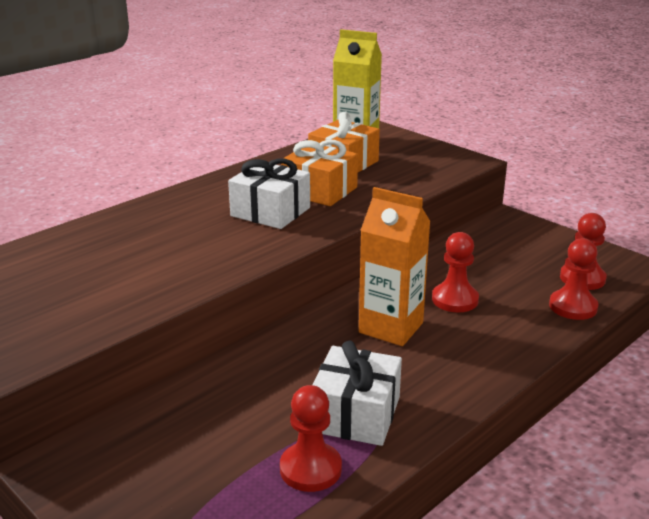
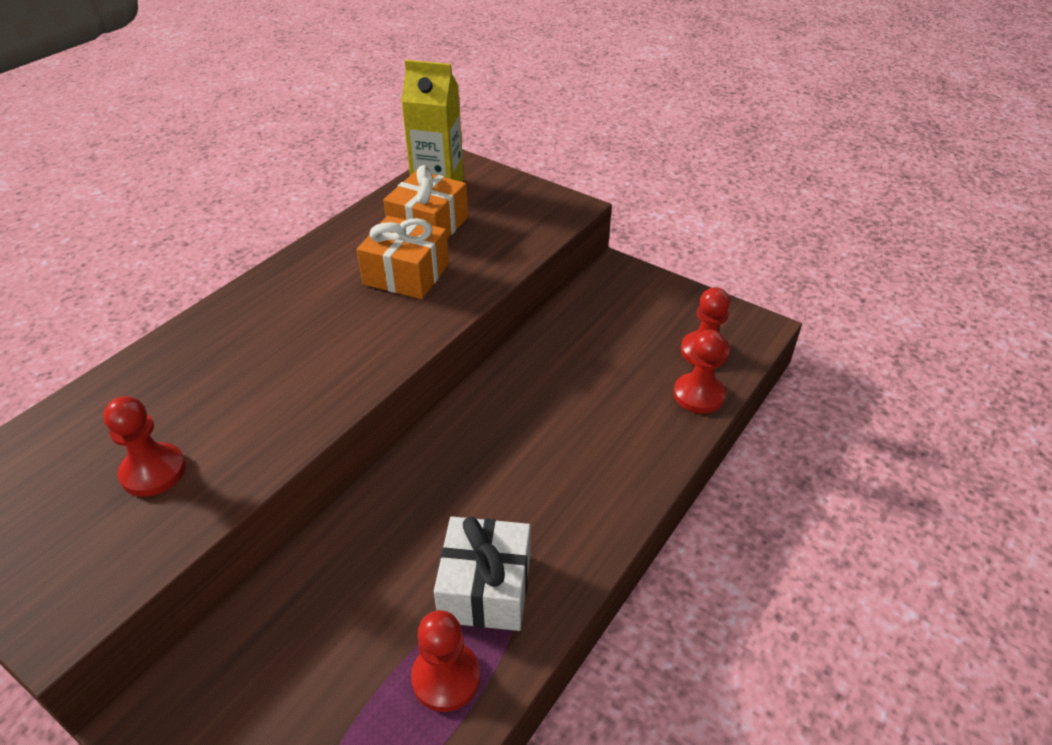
camera: 10 degrees left, 15 degrees up
(270, 212) = (353, 316): white gift -> none
(391, 328) = (508, 452): orange carton -> none
(455, 300) = (573, 400): red pawn -> red pawn (153, 471)

